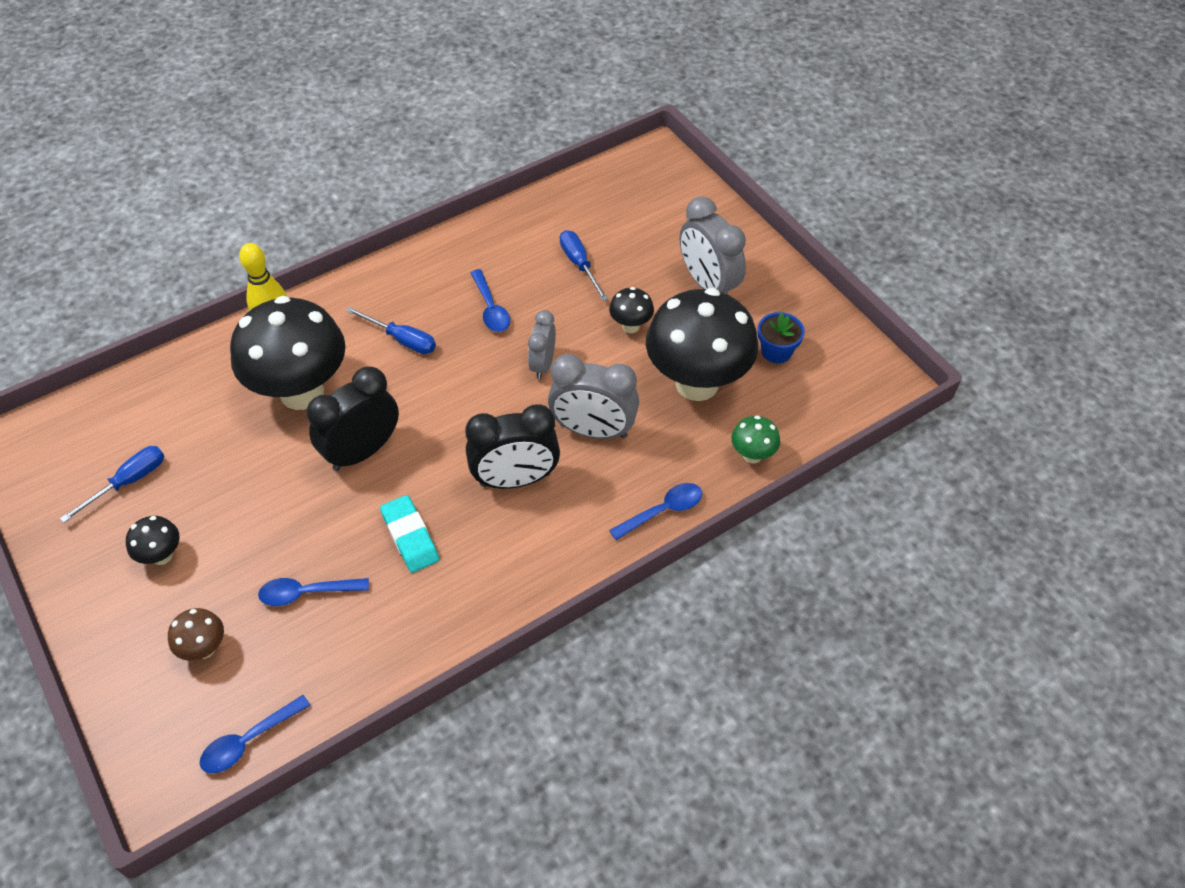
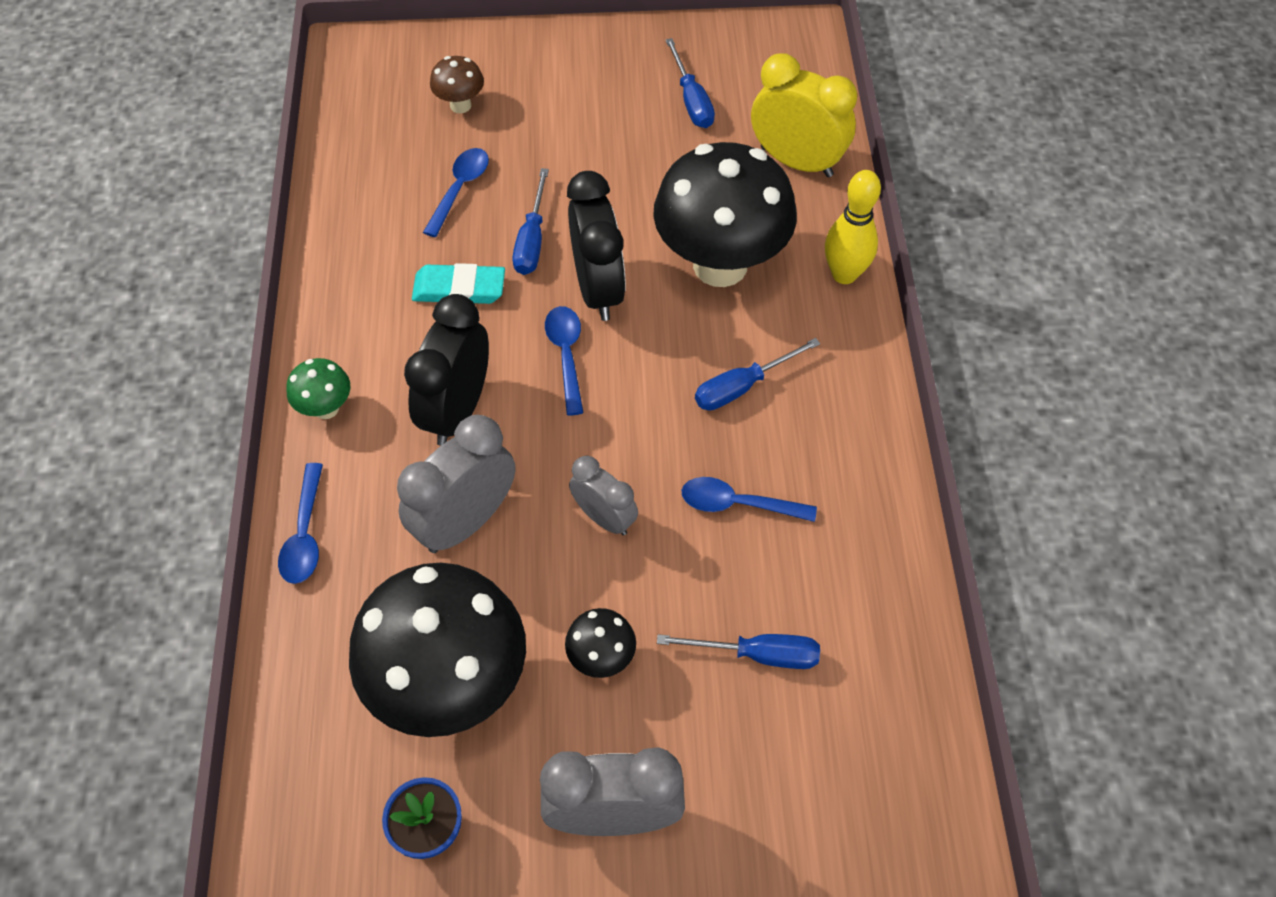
camera: 120 degrees right, 5 degrees up
(162, 556) = (584, 102): black mushroom -> none
(173, 389) = (796, 161): none -> yellow clock
(249, 741) = (348, 109): blue spoon -> blue spoon (566, 355)
(336, 515) = (532, 240): none -> blue screwdriver
(752, 455) = (298, 682): green mushroom -> green mushroom (326, 408)

